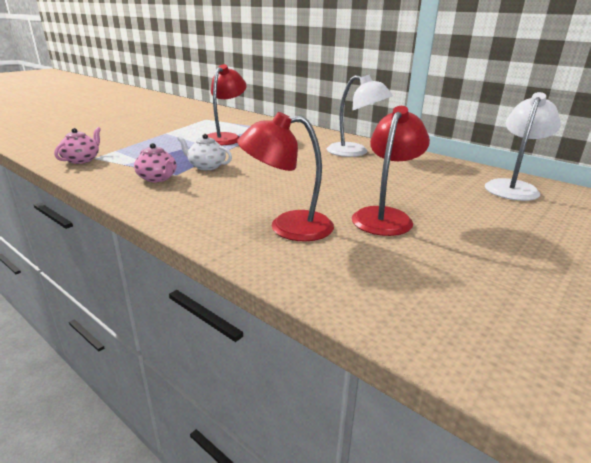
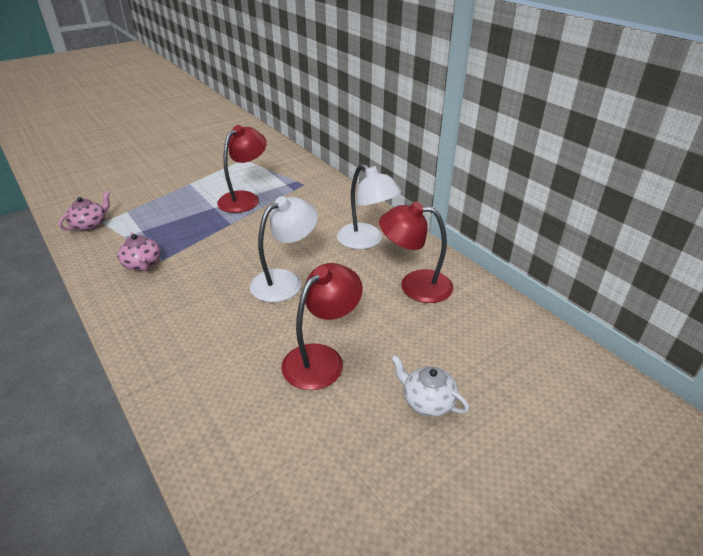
camera: 15 degrees right, 10 degrees up
(206, 166) = (198, 249): white teapot -> white teapot (427, 401)
(288, 227) = (218, 359): red lamp -> red lamp (415, 285)
(513, 187) = (500, 329): white lamp -> white lamp (285, 281)

